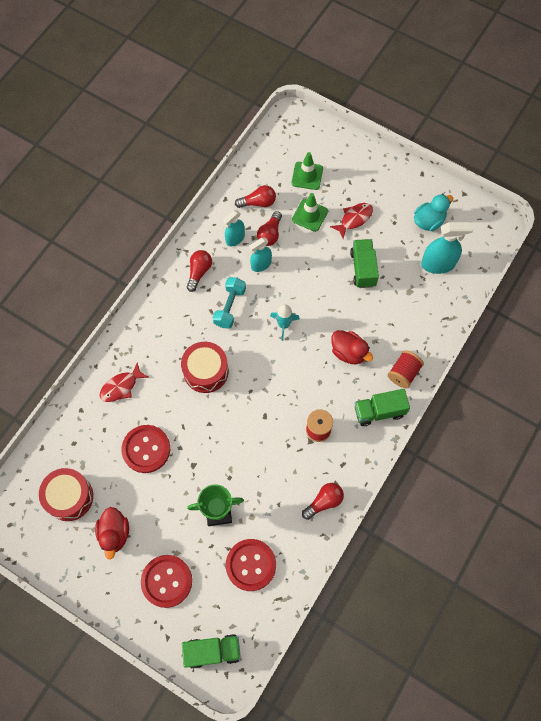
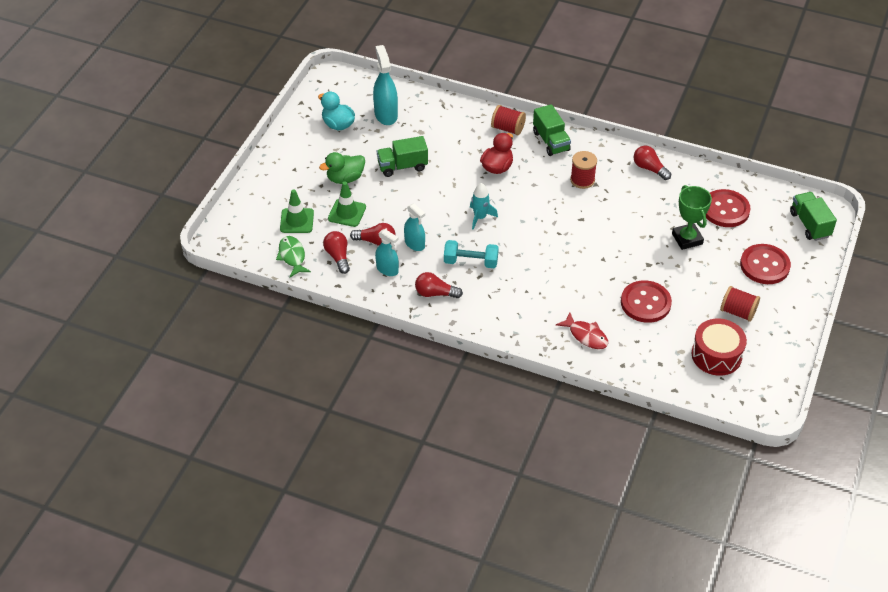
camera: 100 degrees left, 20 degrees down
(114, 534) = (737, 312): red duck -> red spool
(206, 371) = (548, 270): red drum -> none
(265, 168) = (292, 256): none -> green fish
(354, 219) = (345, 178): red fish -> green duck

